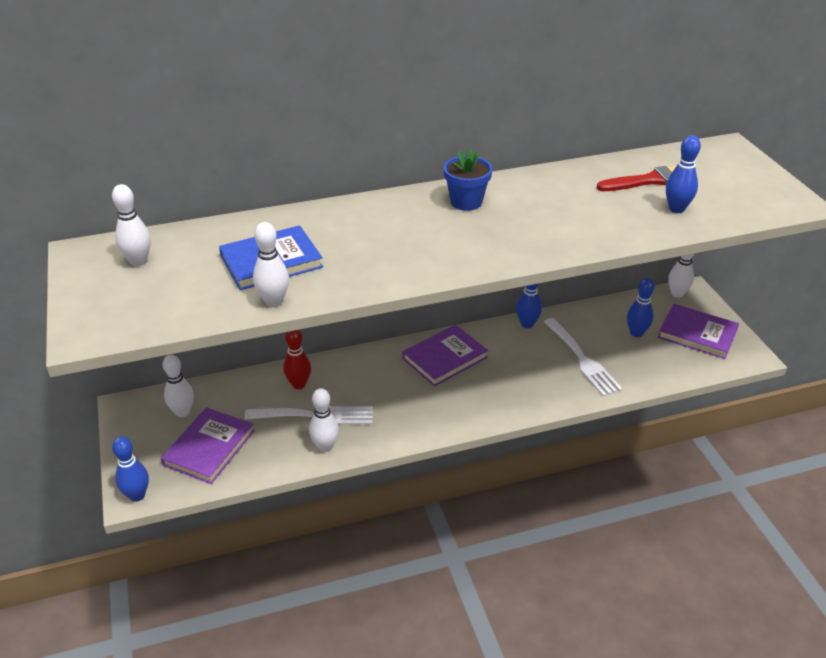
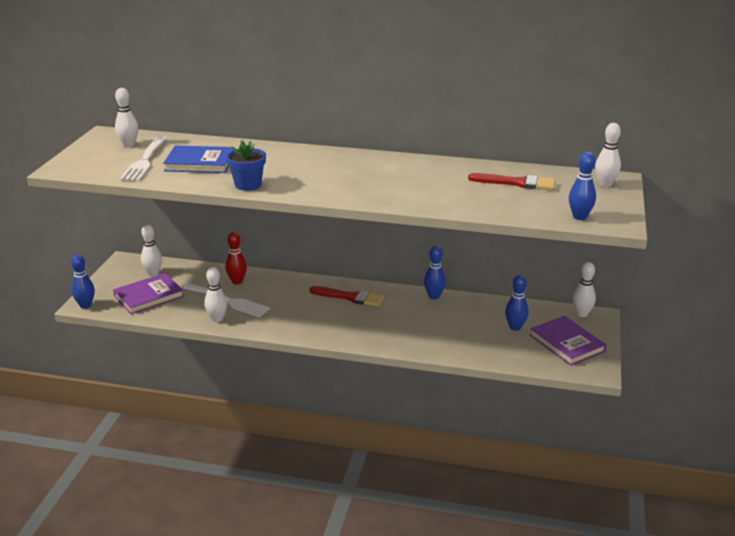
camera: 30 degrees right, 10 degrees down
(274, 301) = (175, 181): white bowling pin -> white bowling pin (605, 184)
(444, 358) = (350, 297): purple book -> red brush
(466, 202) = (363, 163): blue flower pot -> blue flower pot (248, 185)
(582, 359) = (451, 329): white fork -> white fork (144, 161)
(676, 209) = (511, 202): blue bowling pin -> blue bowling pin (579, 217)

